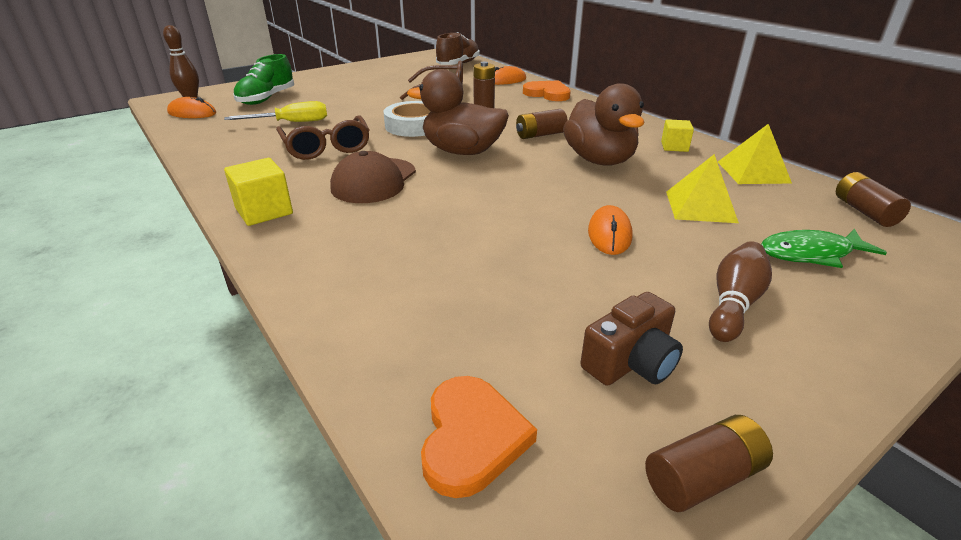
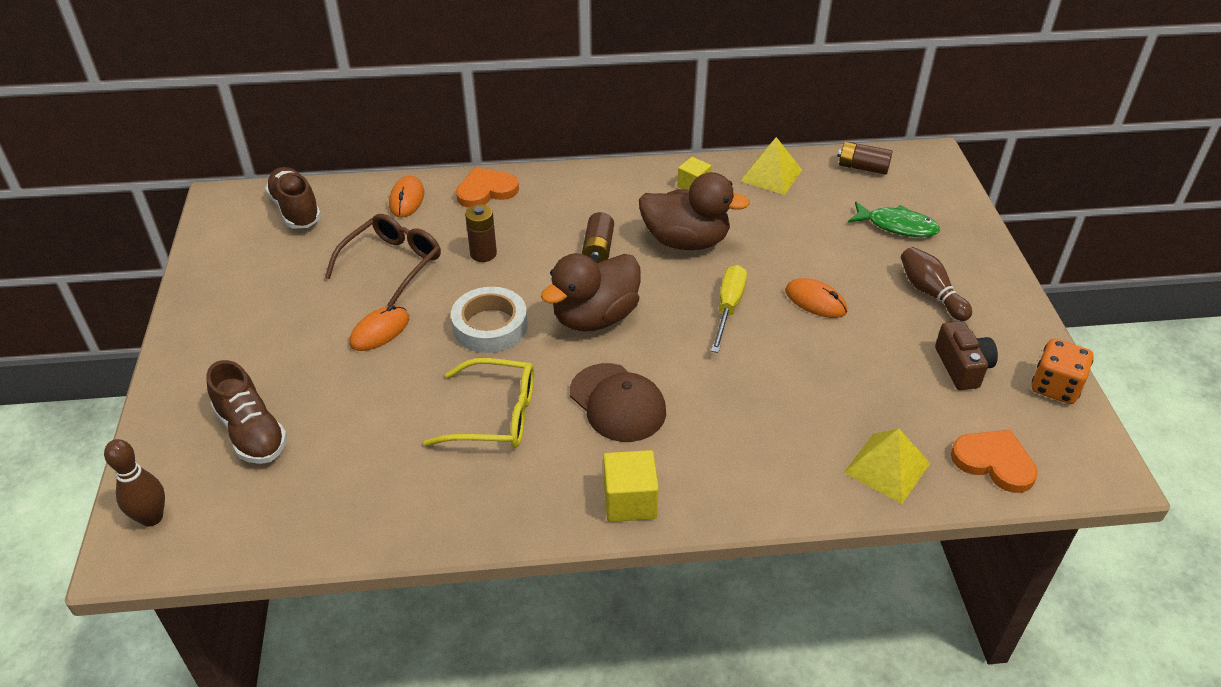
camera: 60 degrees left, 10 degrees up
(192, 113) = (237, 524): orange mouse -> orange mouse (380, 331)
(267, 99) = (251, 432): green shoe -> brown shoe
(291, 123) = (381, 427): yellow screwdriver -> yellow screwdriver (728, 308)
(326, 147) = (495, 415): brown glasses -> yellow glasses
(700, 206) = (806, 234): yellow pyramid -> yellow pyramid (887, 468)
(703, 477) = (1055, 387): brown battery -> orange dice
(810, 254) = (897, 226): green fish -> green fish turned 90 degrees counterclockwise

